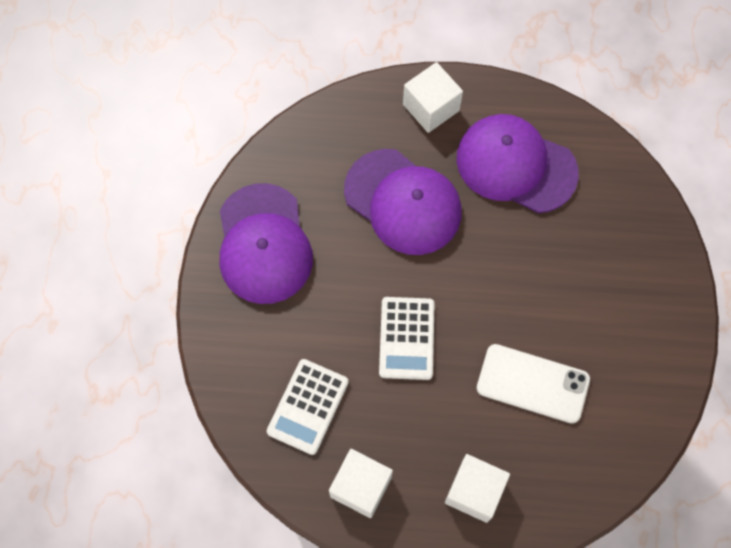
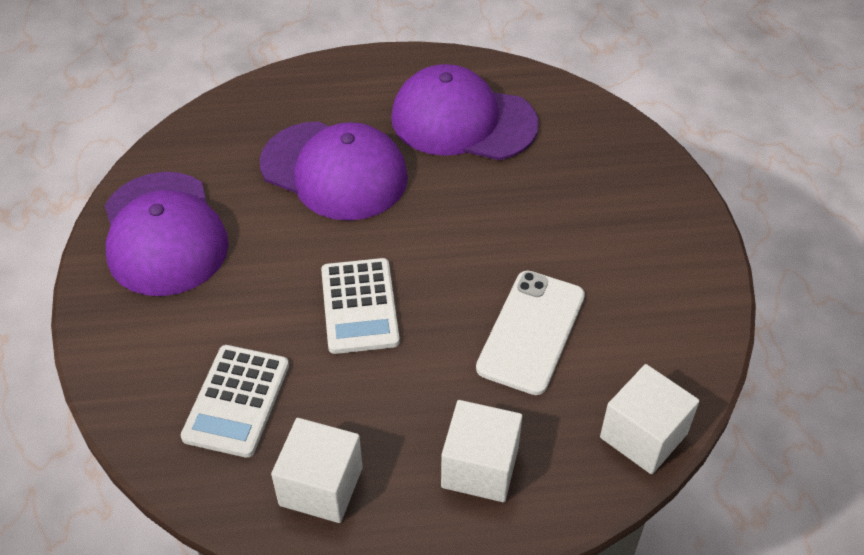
camera: 10 degrees left, 20 degrees down
(431, 107) = (354, 82): white cube -> white cube (643, 435)
(532, 383) = (531, 332): white phone -> white phone turned 75 degrees counterclockwise

